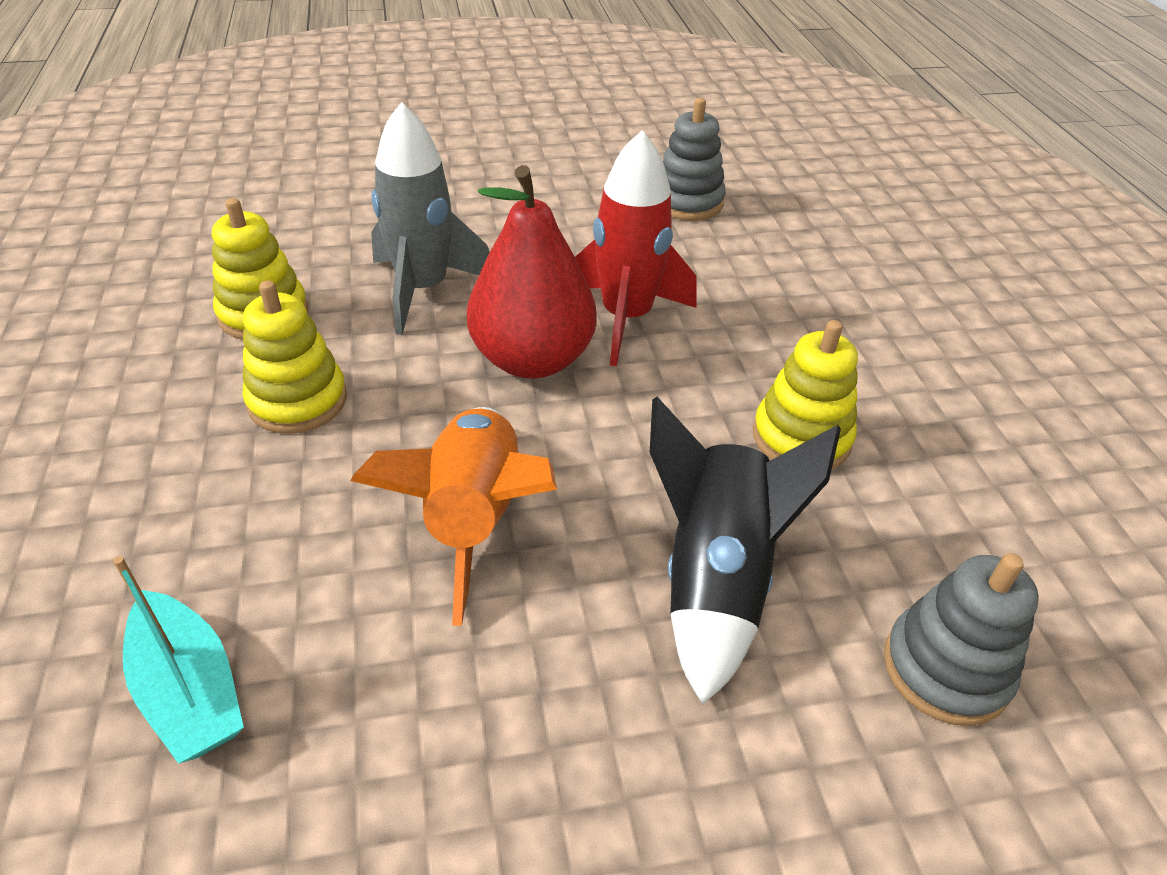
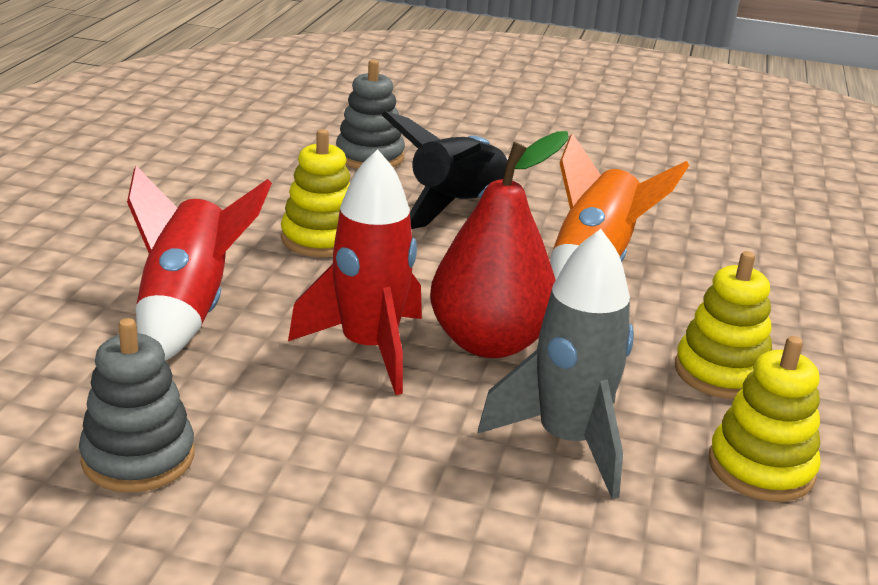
camera: 155 degrees left, 15 degrees down
(189, 690) = (783, 252): turquoise boat -> none
(797, 304) = (188, 311): none -> red rocket

